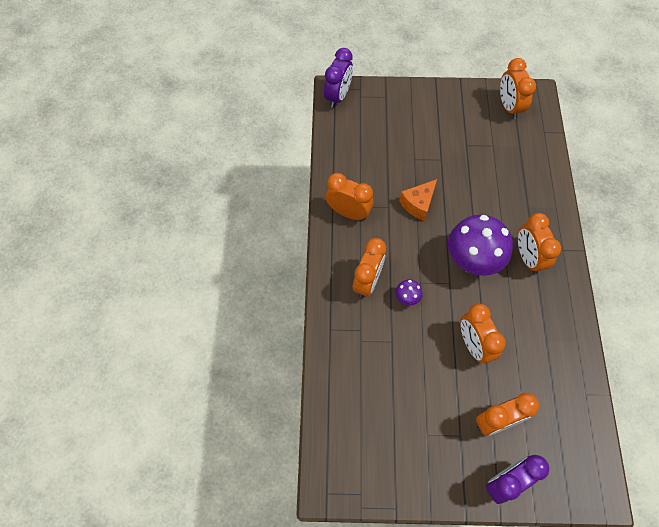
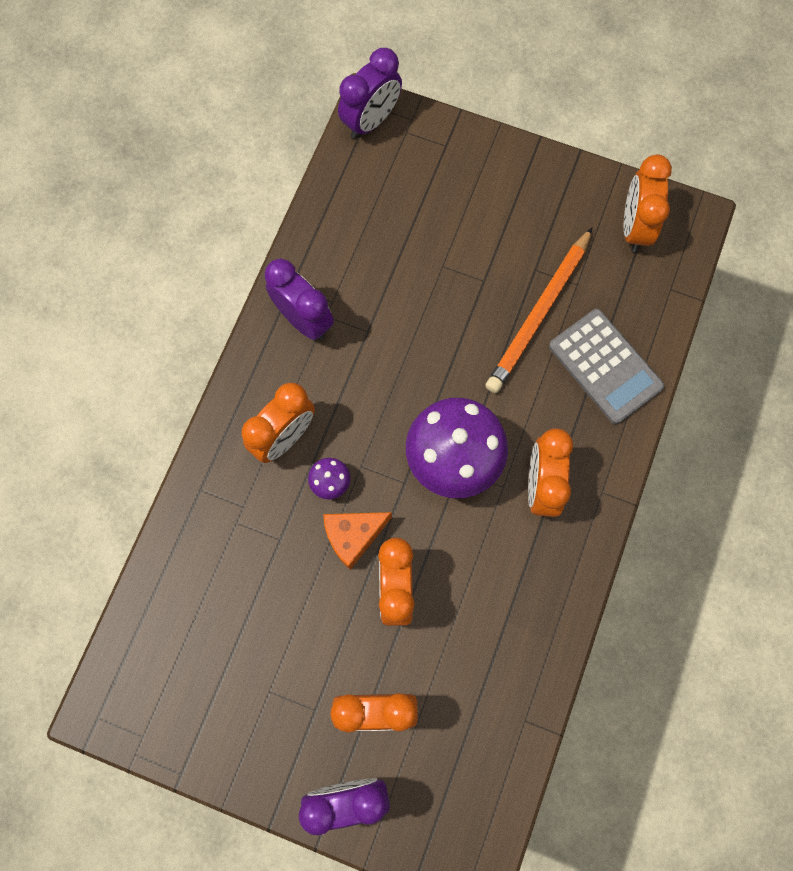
camera: 20 degrees right, 10 degrees up
(348, 212) = (304, 319): orange clock -> purple clock
(418, 204) = (414, 342): orange cheese -> orange cheese (353, 536)
(480, 167) = (539, 314): none -> orange pencil
(530, 183) = (605, 367): none -> grey calculator

